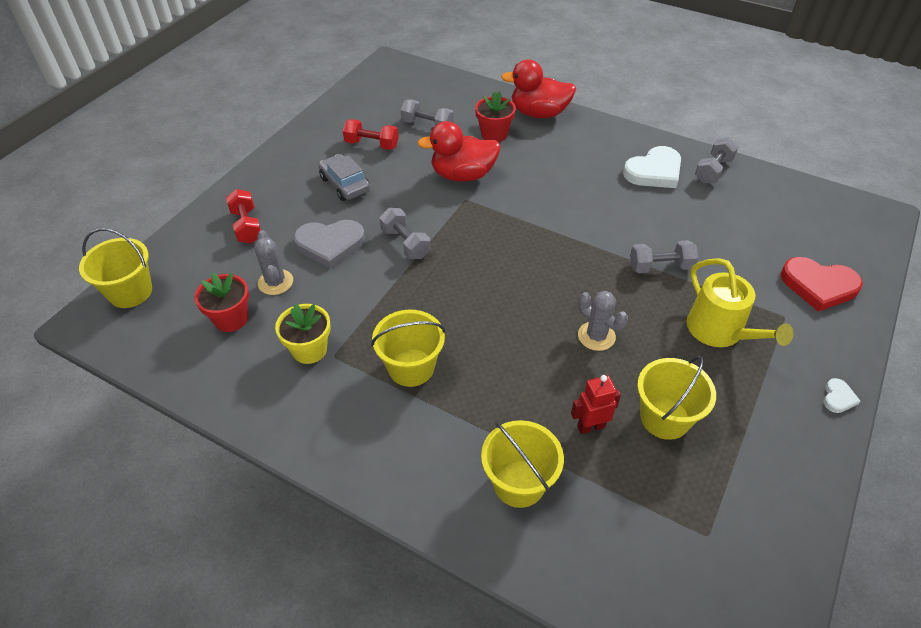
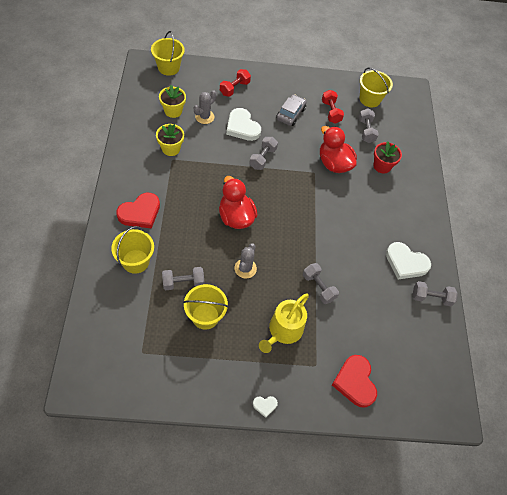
camera: 55 degrees right, 10 degrees up
(231, 319) = (173, 111): red flower pot -> yellow flower pot
(330, 245) = (242, 127): grey heart -> white heart
(411, 367) = (181, 193): yellow bucket -> yellow bucket (370, 99)
(419, 441) = (140, 213): none -> red heart
(539, 113) = (420, 182): red duck -> red duck (236, 217)
(590, 426) = (183, 282): red robot -> grey dumbbell

